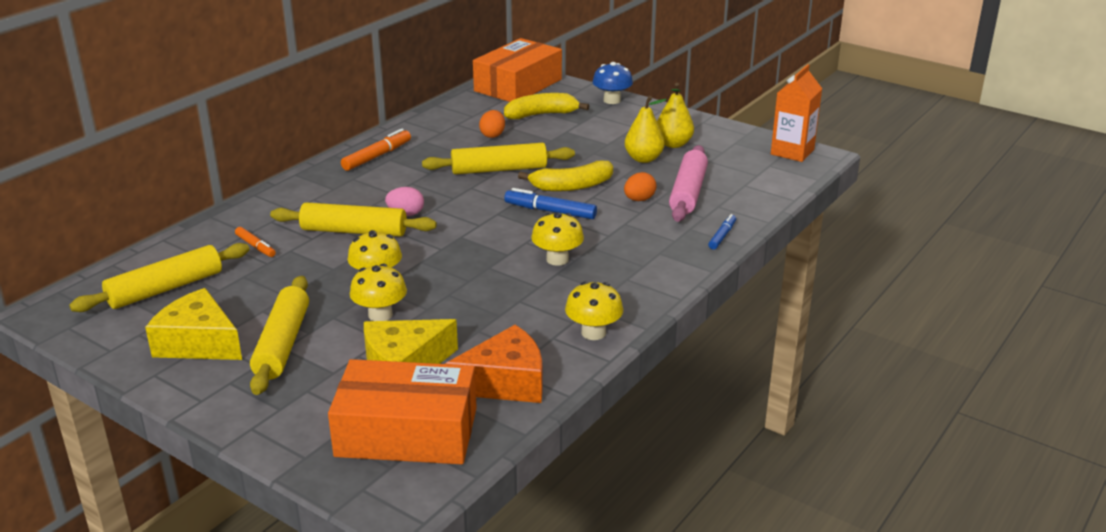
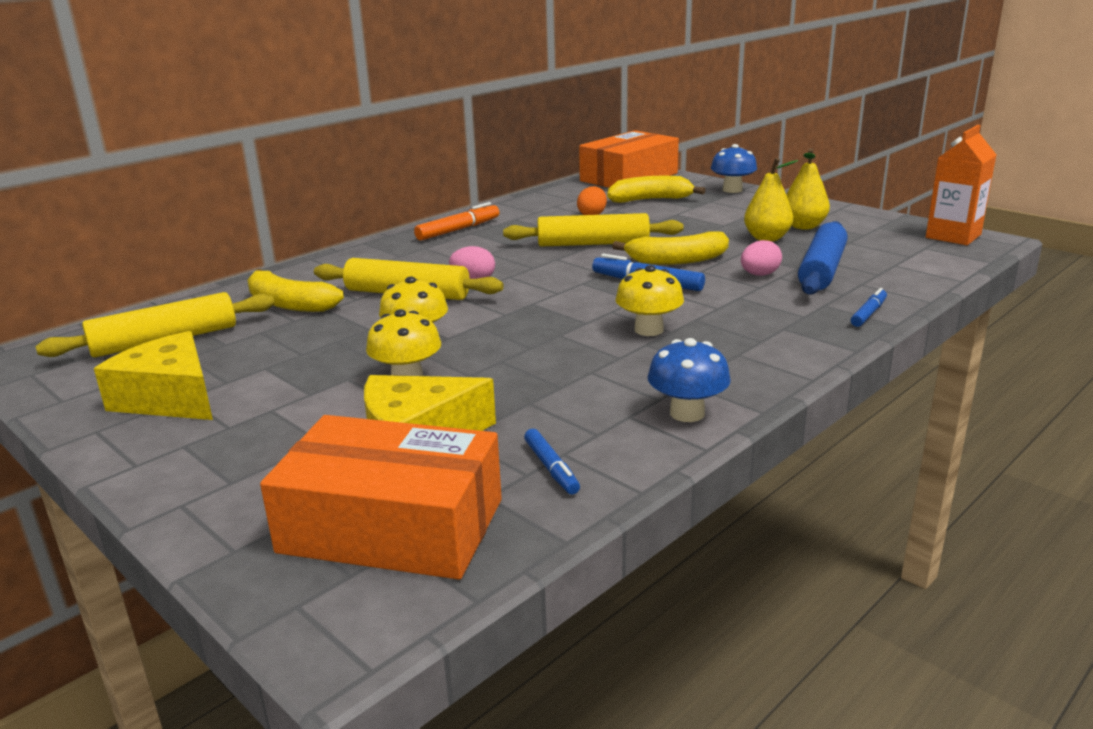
camera: 10 degrees right, 5 degrees down
(256, 246) = (289, 304): orange marker -> yellow banana
(282, 344) = (271, 405): yellow rolling pin -> none
(505, 382) = (551, 468): orange cheese -> blue marker
(593, 333) = (687, 413): yellow mushroom -> blue mushroom
(639, 199) = (759, 275): orange egg -> pink egg
(688, 193) = (821, 270): pink rolling pin -> blue rolling pin

